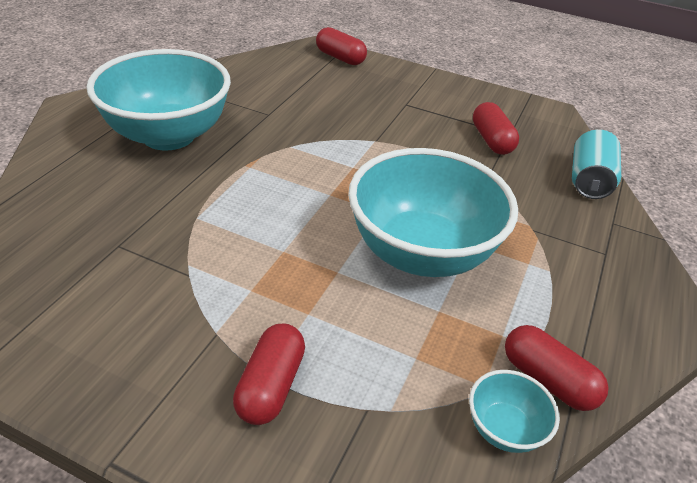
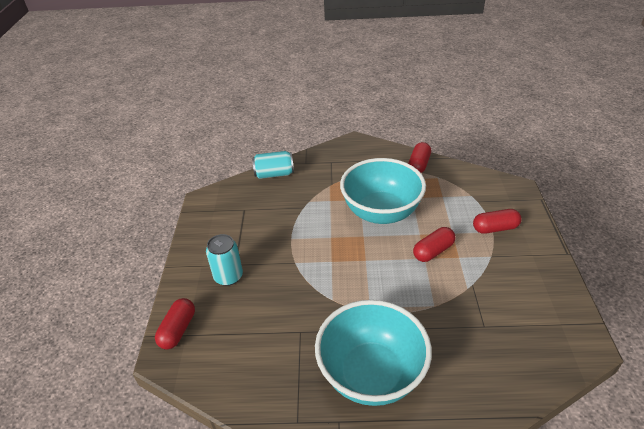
camera: 110 degrees left, 0 degrees up
(389, 95) = (228, 276): none -> turquoise can
(492, 140) = (257, 214): red capsule -> red capsule (433, 251)
(504, 429) = (450, 170): turquoise bowl -> none

